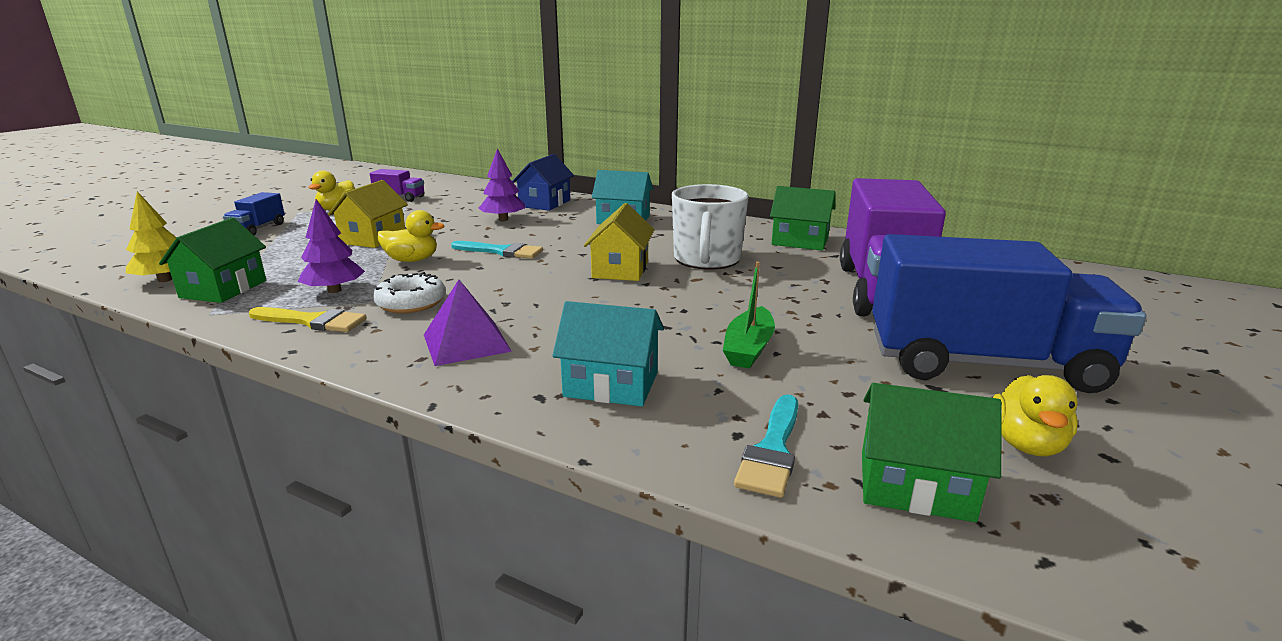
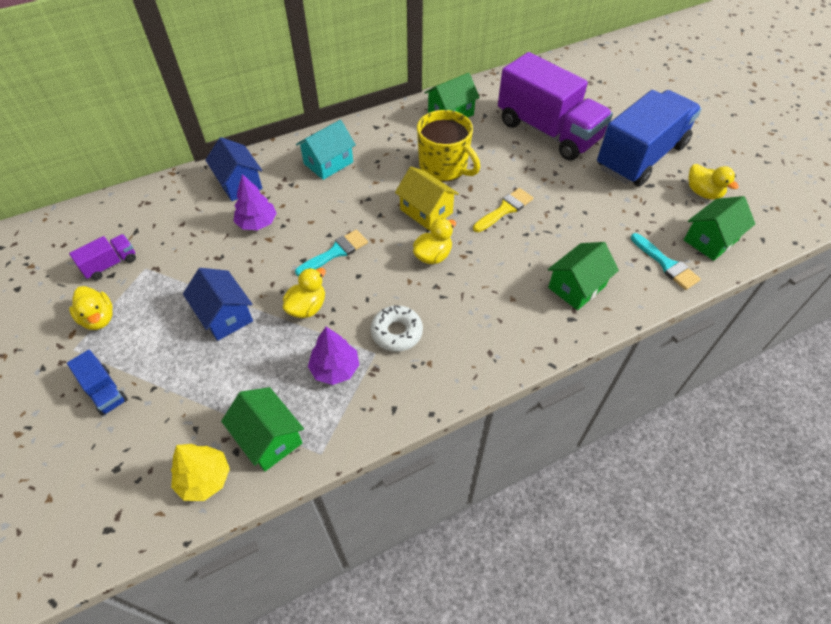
camera: 55 degrees left, 30 degrees up
(313, 321) = (388, 393): yellow brush -> yellow brush (505, 209)
(373, 238) = (225, 315): yellow house -> blue house
(466, 342) = (483, 325): purple pyramid -> none
(553, 289) = (433, 255): none -> yellow duck
(611, 384) = (577, 287): turquoise house -> green house
(706, 259) = (444, 167): white mug -> yellow mug
(748, 348) = (574, 218): green boat -> none

